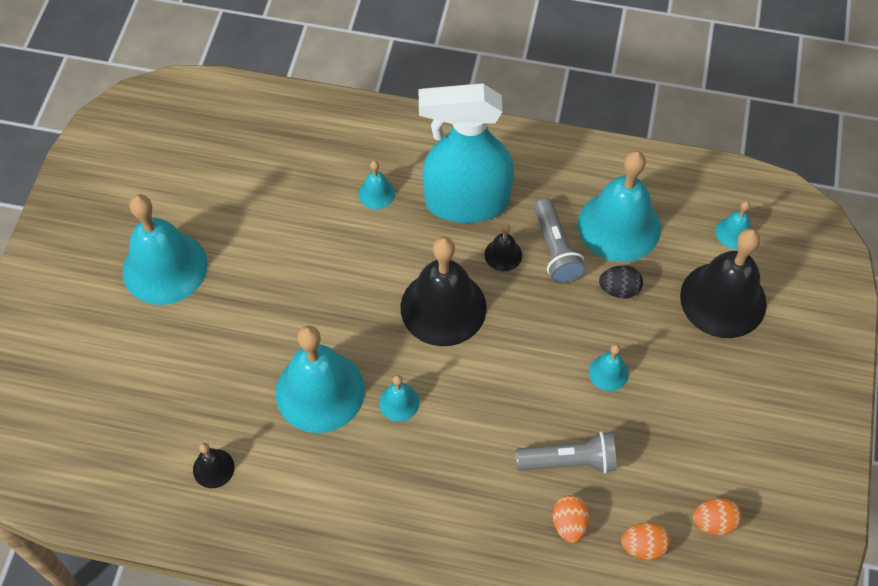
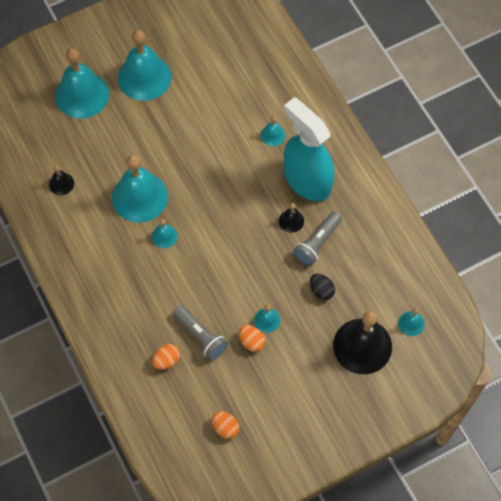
camera: 50 degrees right, 5 degrees up
(443, 307) = (235, 216): black bell -> none
(619, 226) = (361, 263): turquoise bell -> turquoise bell (82, 95)
(643, 546) = (184, 403): orange egg -> orange egg (251, 341)

